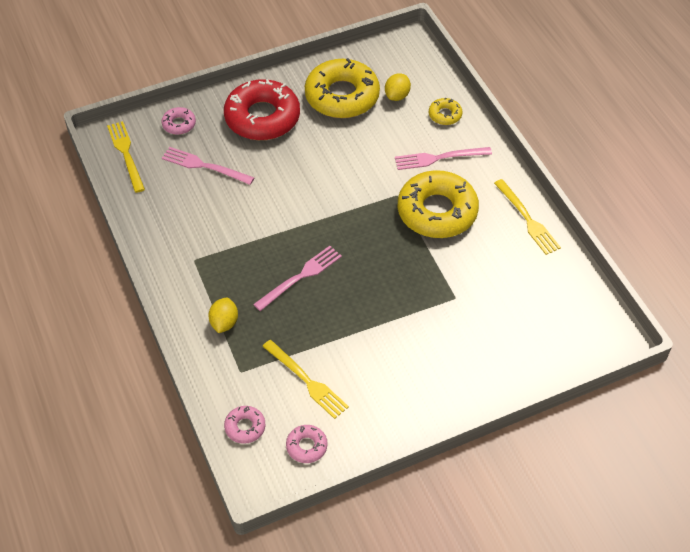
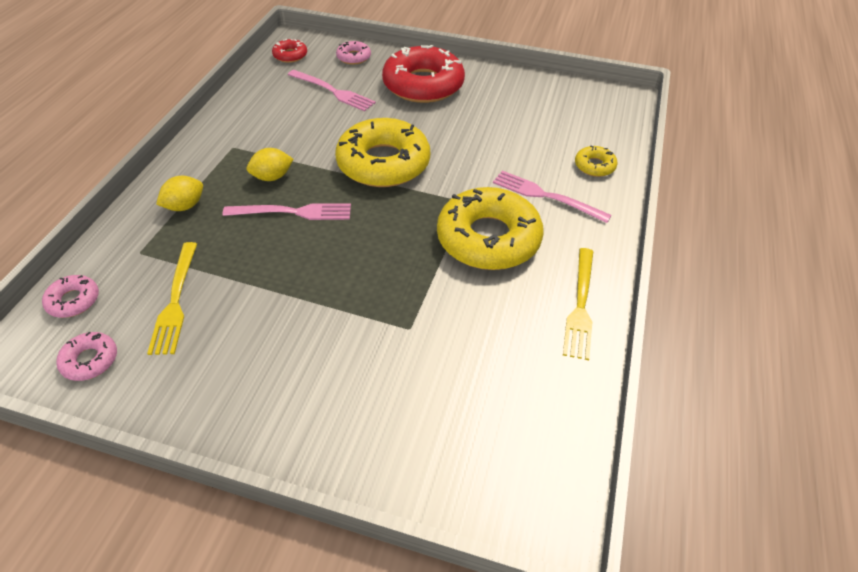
camera: 40 degrees right, 5 degrees down
(126, 154) = (290, 55): yellow fork -> red donut
(204, 166) = (333, 91): pink fork -> pink fork turned 150 degrees clockwise
(342, 96) = (511, 104): yellow donut -> yellow donut (383, 163)
(397, 96) = (563, 128): yellow lemon -> yellow lemon (272, 177)

